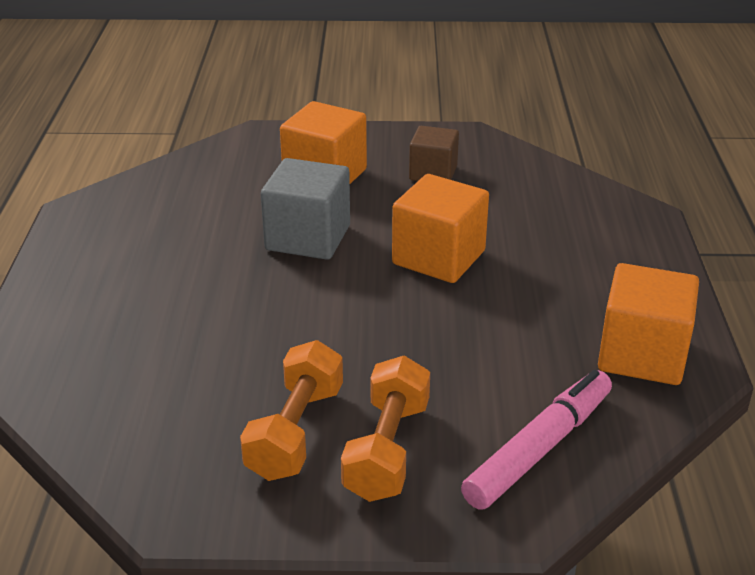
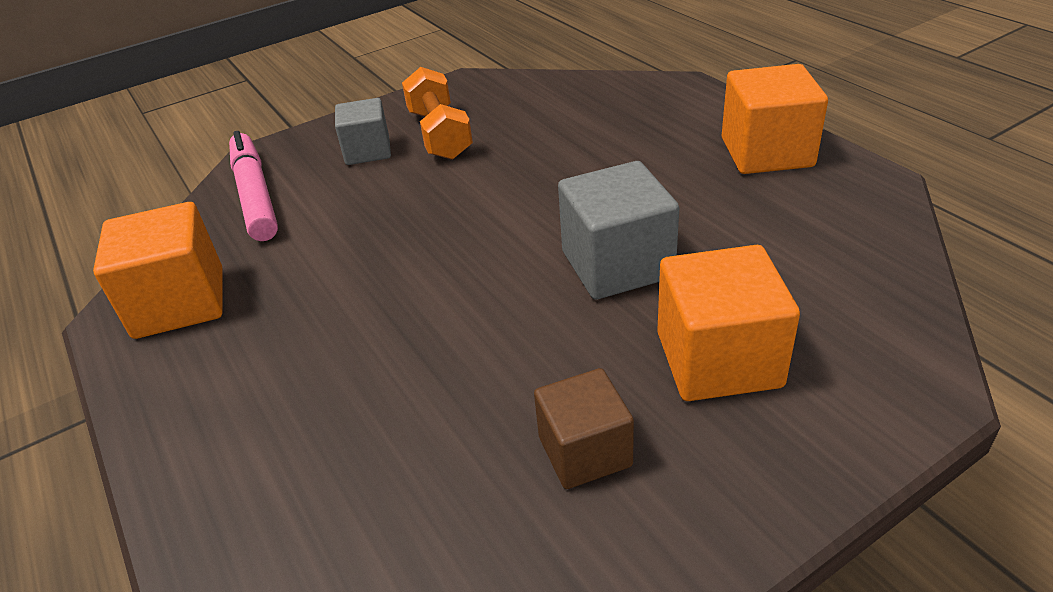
camera: 150 degrees right, 5 degrees up
(387, 450) = (368, 151): orange dumbbell -> grey cube
(438, 257) = (454, 311): orange cube -> orange cube (766, 152)
(539, 448) = (255, 195): pink marker -> pink marker turned 150 degrees clockwise

